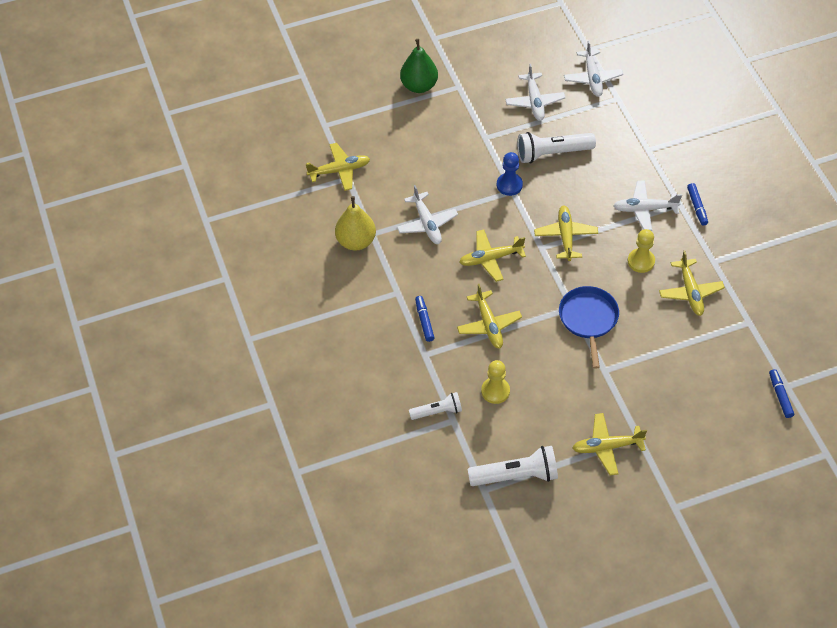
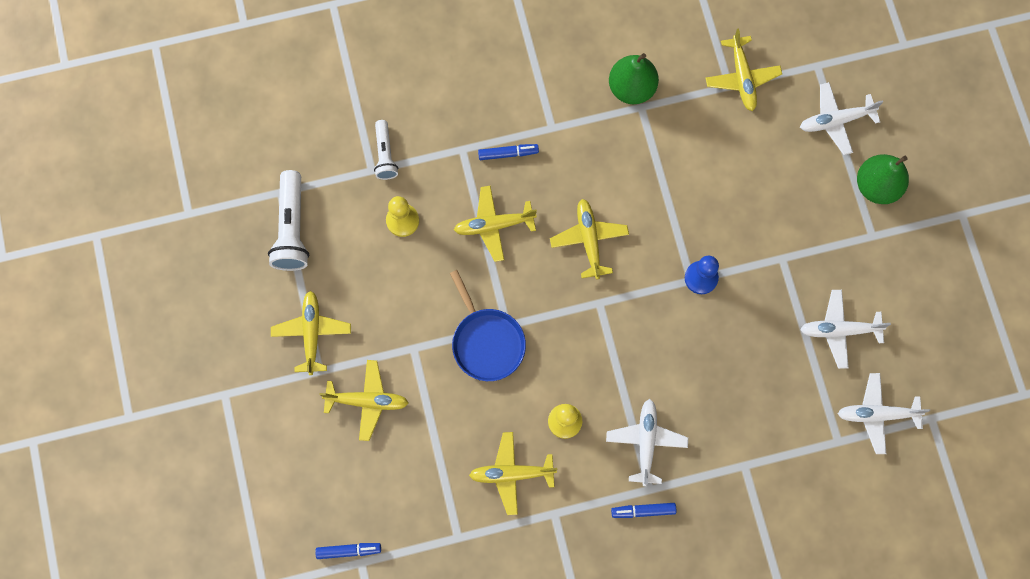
camera: 95 degrees right, 20 degrees up
(356, 241) = (631, 88): yellow pear -> green pear
(427, 224) = (649, 172): white plane -> white plane (835, 121)
(552, 153) = (748, 339): white flashlight -> none
(565, 236) = (613, 335): yellow plane -> yellow plane (367, 401)
(588, 319) = (486, 342): blue pan -> blue pan turned 60 degrees clockwise

